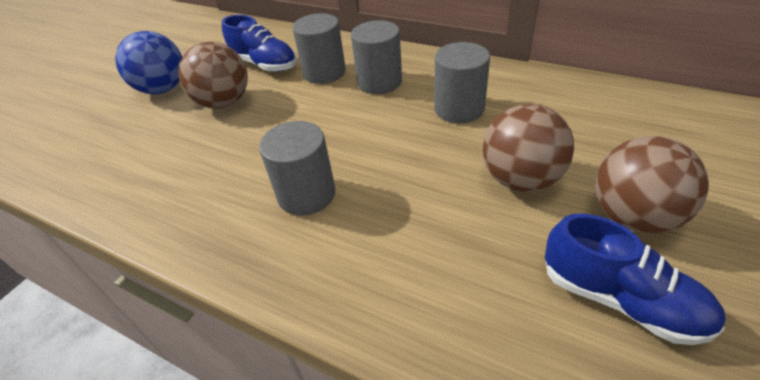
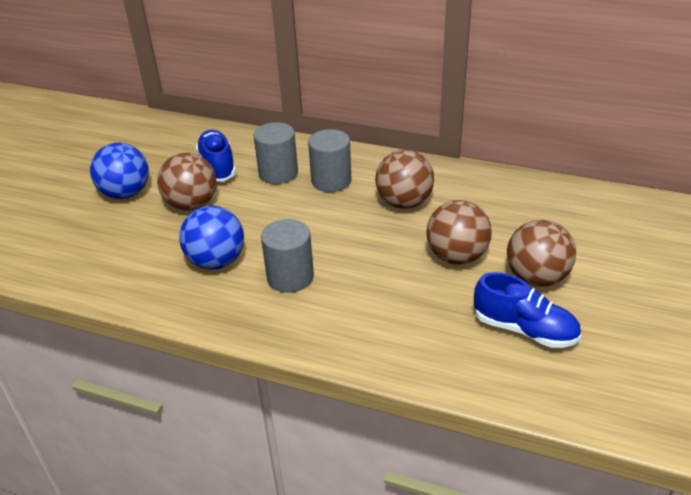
camera: 10 degrees left, 5 degrees down
(227, 169) = (216, 261): none -> blue ball
(264, 64) = (217, 166): blue shoe -> blue shoe turned 135 degrees counterclockwise
(459, 109) = (404, 203): grey cylinder -> brown ball

